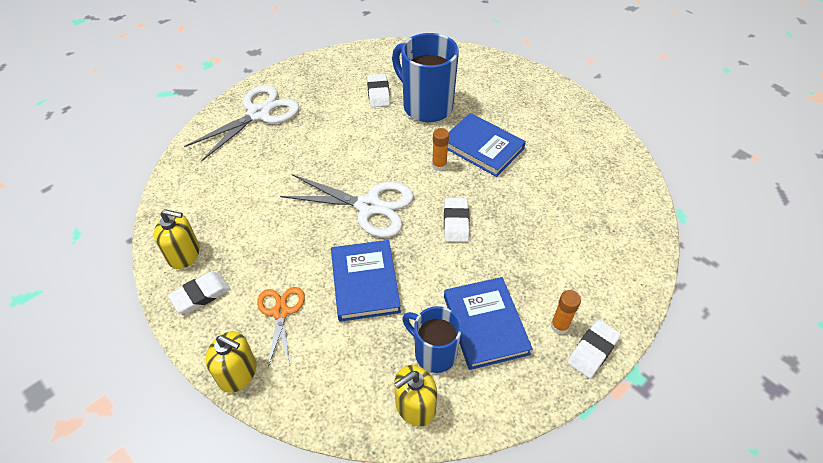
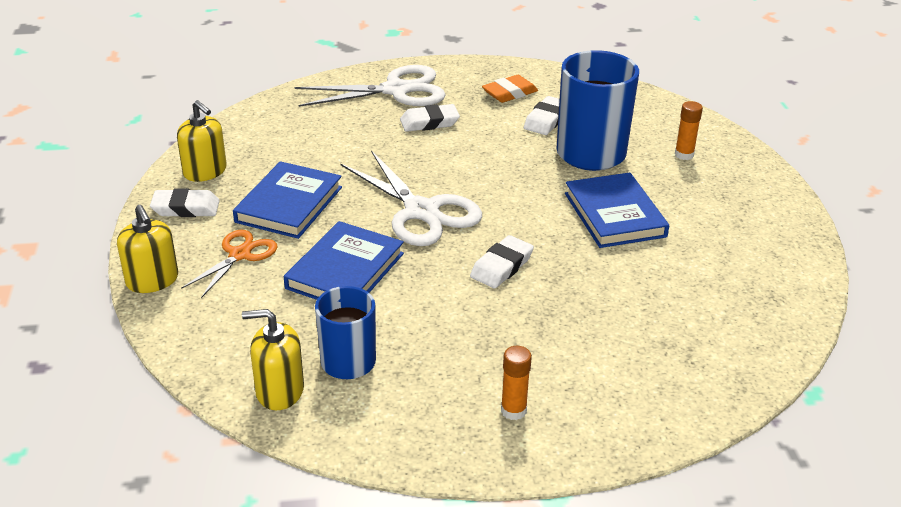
camera: 35 degrees right, 15 degrees down
(336, 82) = (509, 93): none -> orange eraser
(439, 165) = (542, 210): orange glue stick -> orange glue stick (684, 155)
(485, 324) = (430, 366): blue book -> blue book (289, 204)
(592, 350) = (526, 451): white eraser -> white eraser (429, 122)

